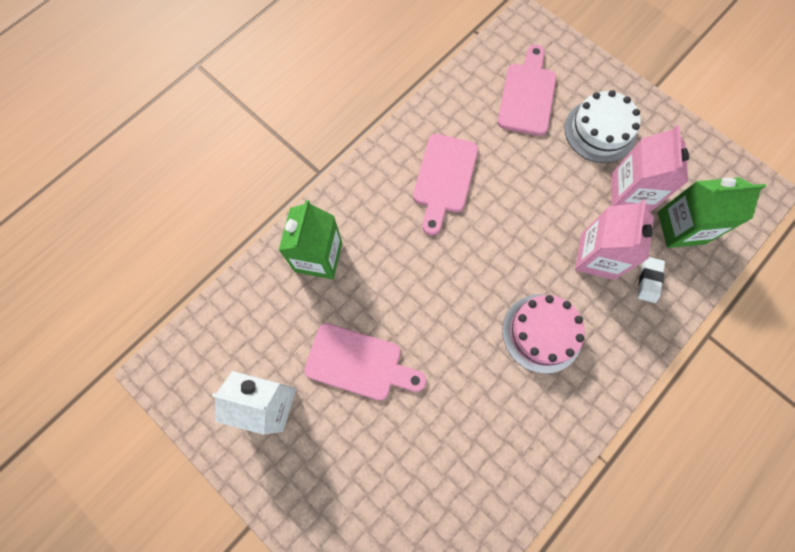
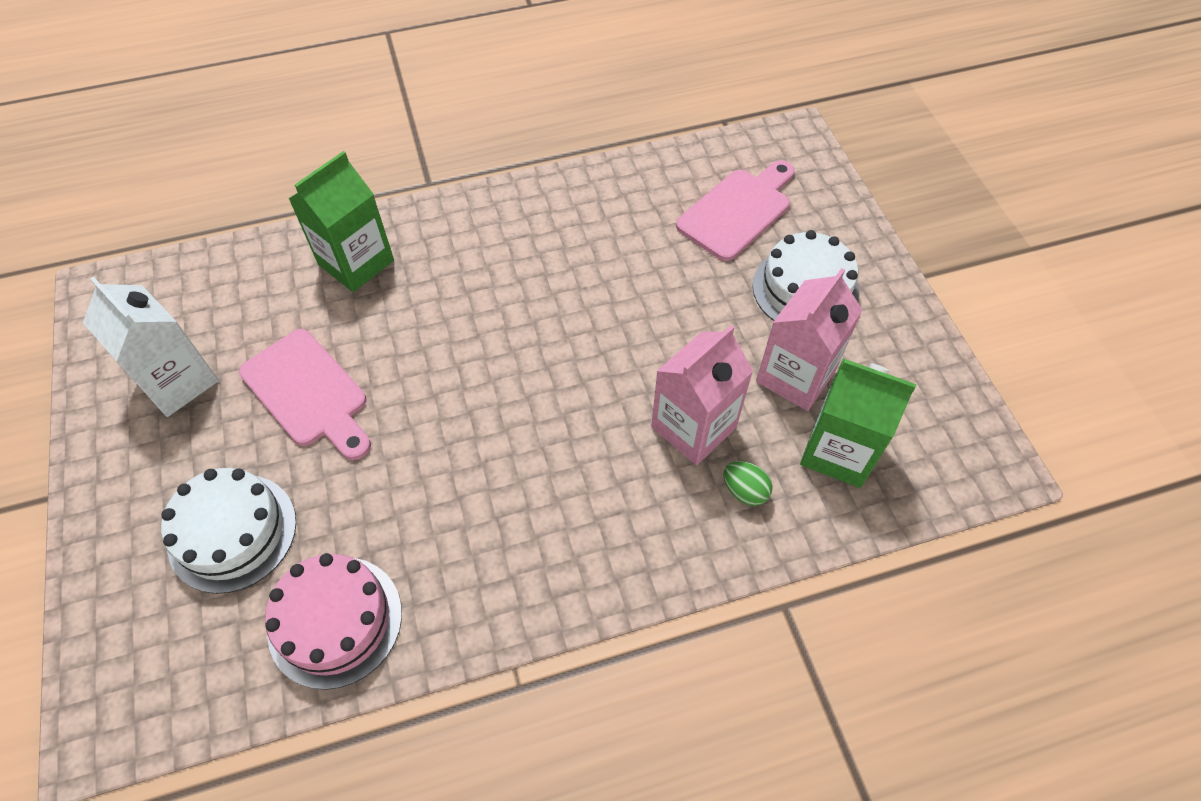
camera: 30 degrees right, 15 degrees down
(385, 478) = (232, 532): none -> white cake
(444, 178) = (565, 251): pink cutting board -> none
(542, 333) = (552, 476): pink cake -> pink cake (335, 621)
(649, 280) = (744, 491): white eraser -> green egg

